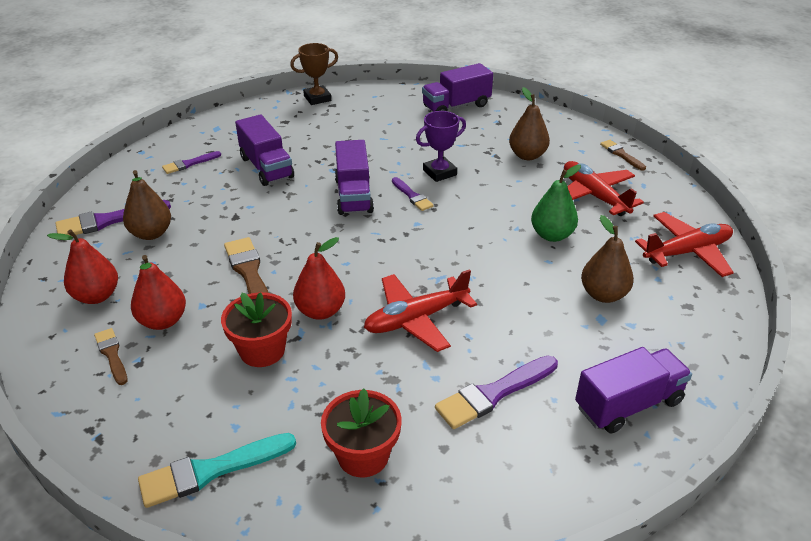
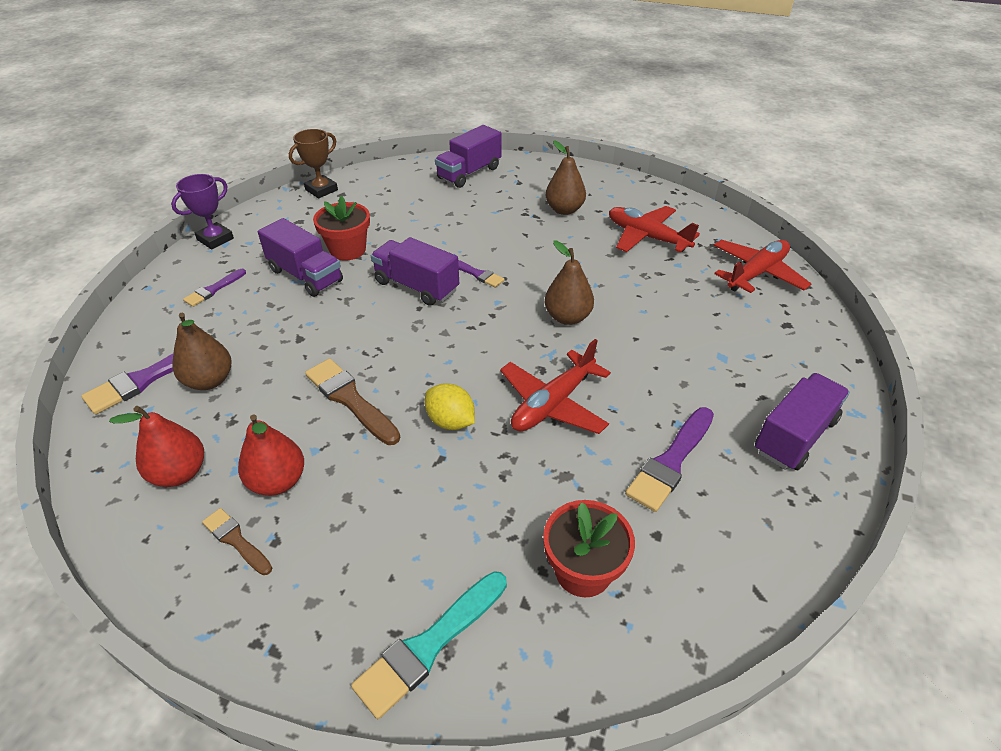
camera: 20 degrees left, 5 degrees up
(262, 350) = (411, 484): red flower pot -> red flower pot (348, 250)
(320, 311) = (450, 421): red pear -> yellow lemon
(353, 195) = (416, 286): purple truck -> purple truck turned 150 degrees clockwise
(439, 172) = (490, 244): purple trophy -> purple trophy (215, 239)
(552, 235) = (631, 284): green pear -> none
(603, 295) = (710, 332): brown pear -> brown pear (567, 317)
(621, 154) = (647, 192): brown brush -> none

